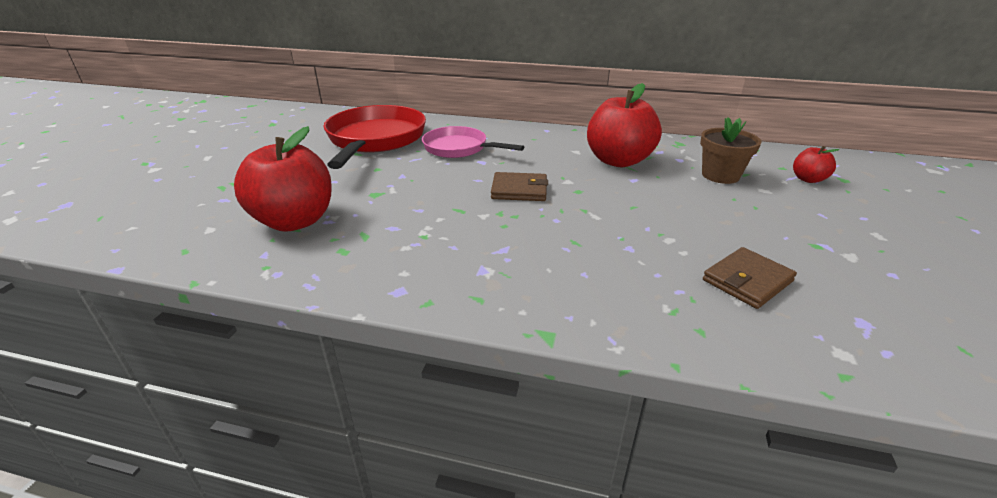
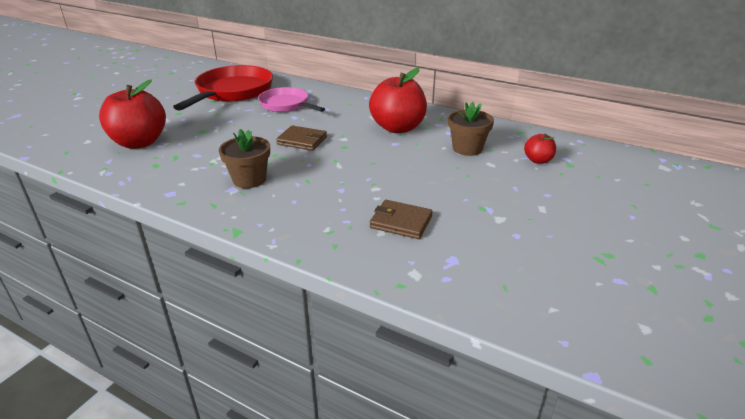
camera: 15 degrees right, 0 degrees up
(497, 252) = (249, 179): none -> brown flower pot
(747, 281) = (401, 222): brown wallet -> brown wallet turned 45 degrees clockwise

